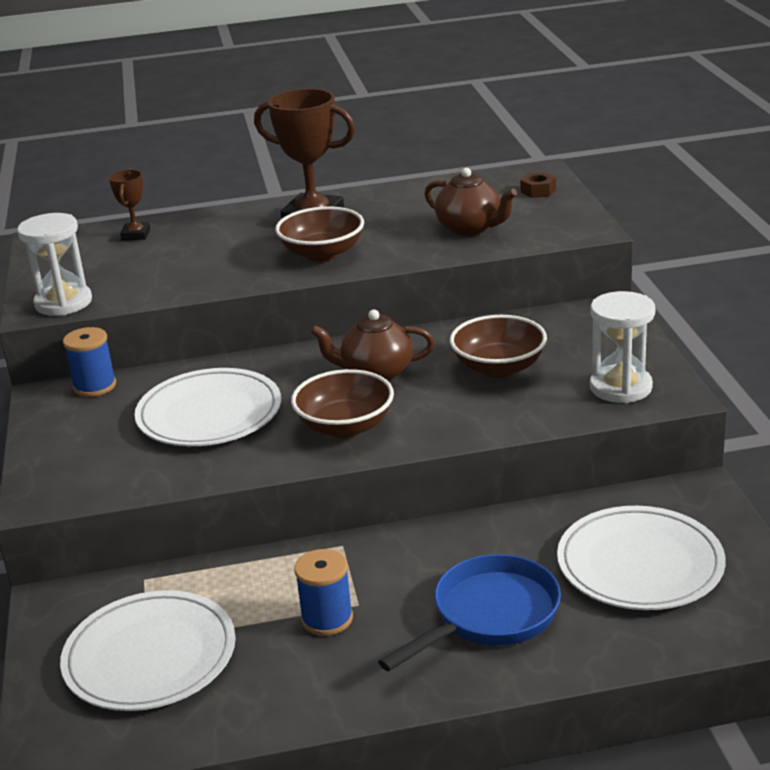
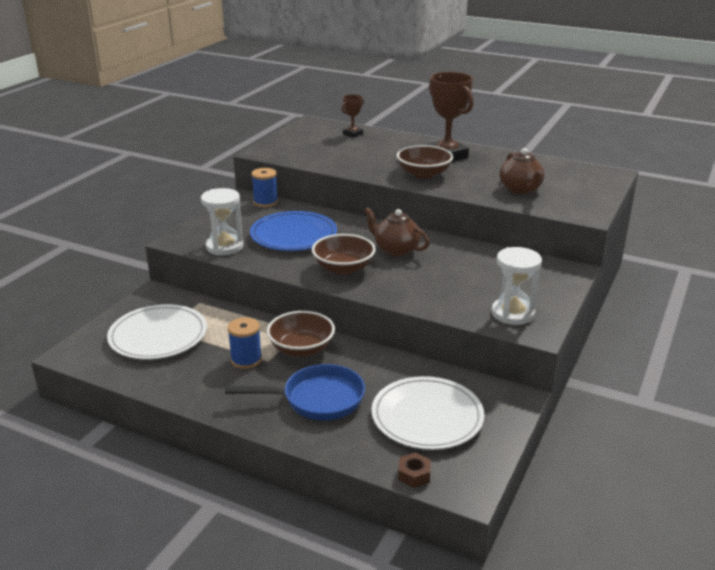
camera: 35 degrees right, 0 degrees up
(63, 303) = (276, 153): white hourglass -> white hourglass (224, 247)
(209, 414) = (293, 235): white plate -> blue plate
(499, 367) = (461, 274): brown bowl -> brown bowl (301, 349)
(538, 191) = (593, 184): brown nut -> brown nut (414, 475)

